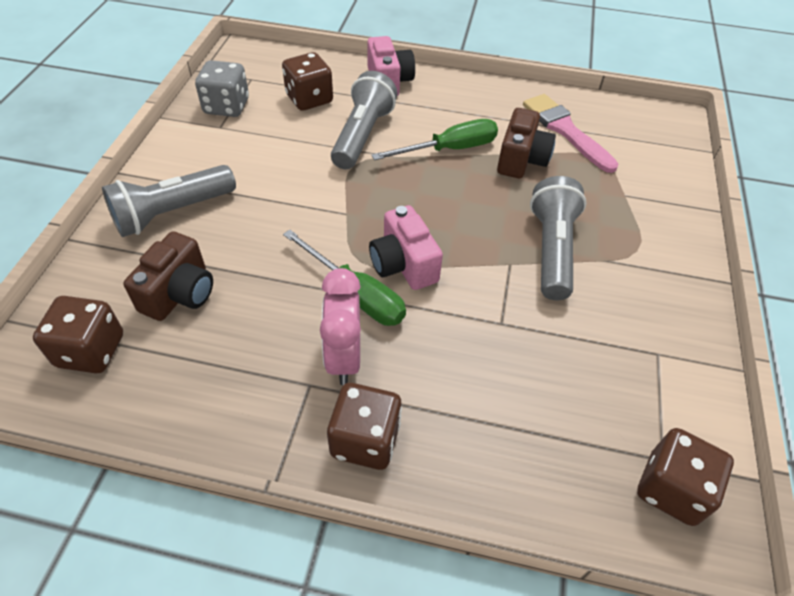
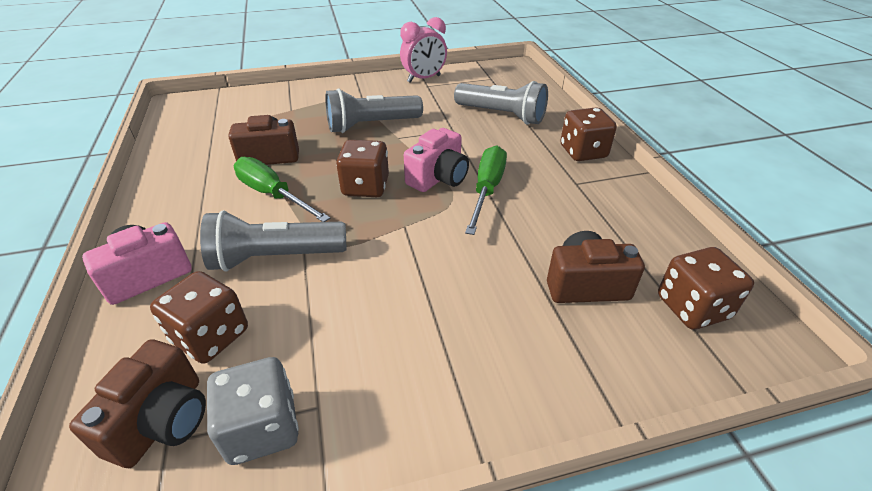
camera: 115 degrees left, 10 degrees down
(172, 213) = (505, 354): grey flashlight -> grey flashlight (501, 115)
(264, 78) = (162, 421): none -> brown camera
(344, 357) = (542, 177): pink clock -> pink clock (424, 79)
(565, 130) = (214, 144): pink brush -> none
(671, 489) = (504, 75): brown dice -> brown dice (365, 187)

